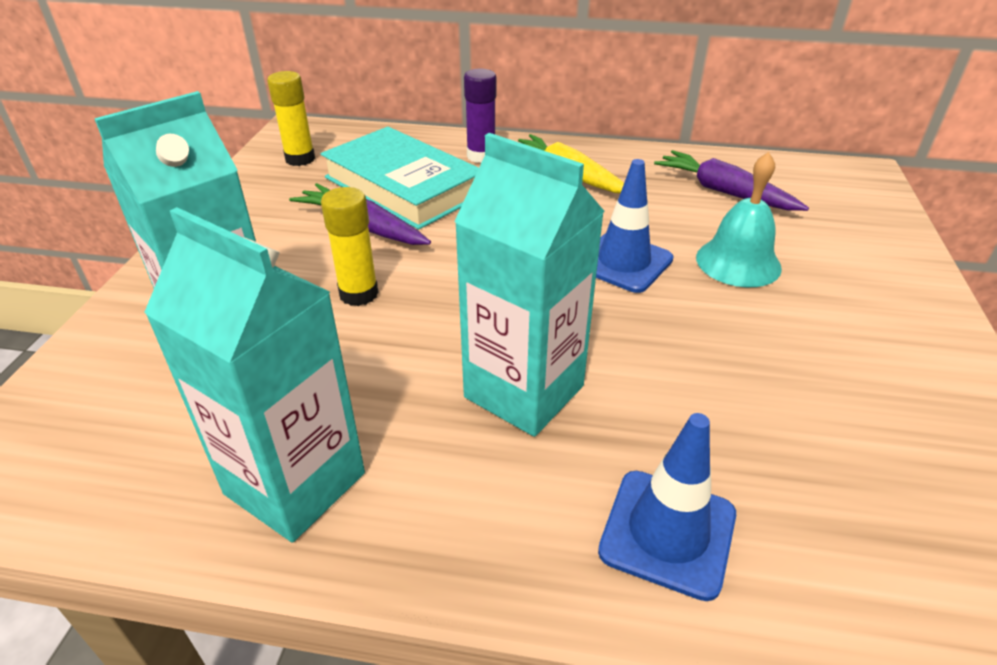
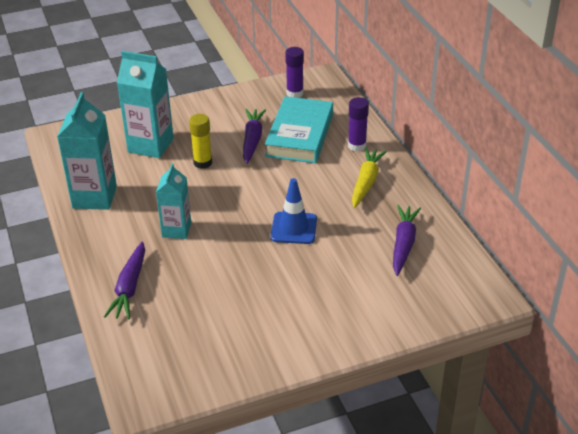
camera: 60 degrees right, 0 degrees up
(300, 159) = (295, 93): yellow glue stick -> purple glue stick
(524, 391) = (176, 230): turquoise carton -> turquoise carton, size x0.64
(668, 532) = (129, 287): blue traffic cone -> purple carrot
(738, 262) = (328, 266): turquoise bell -> none

